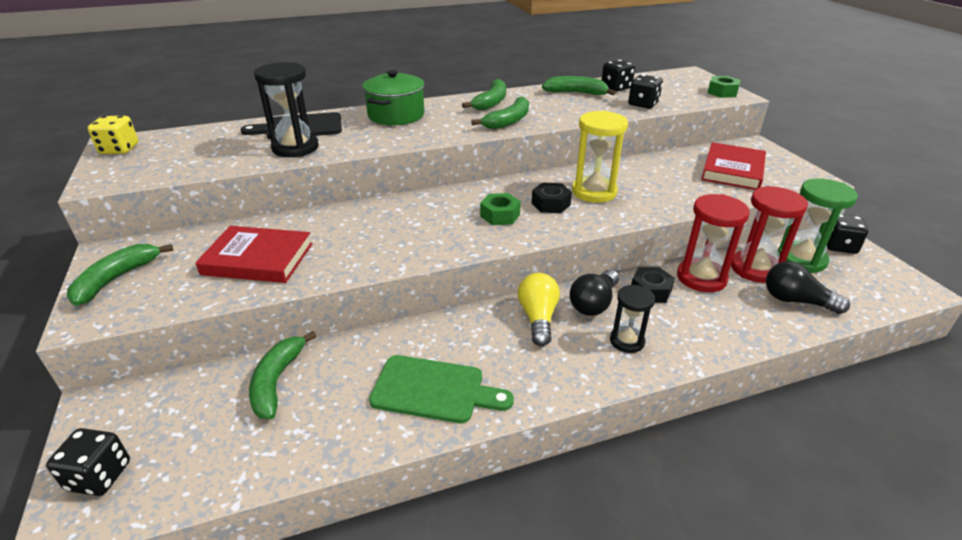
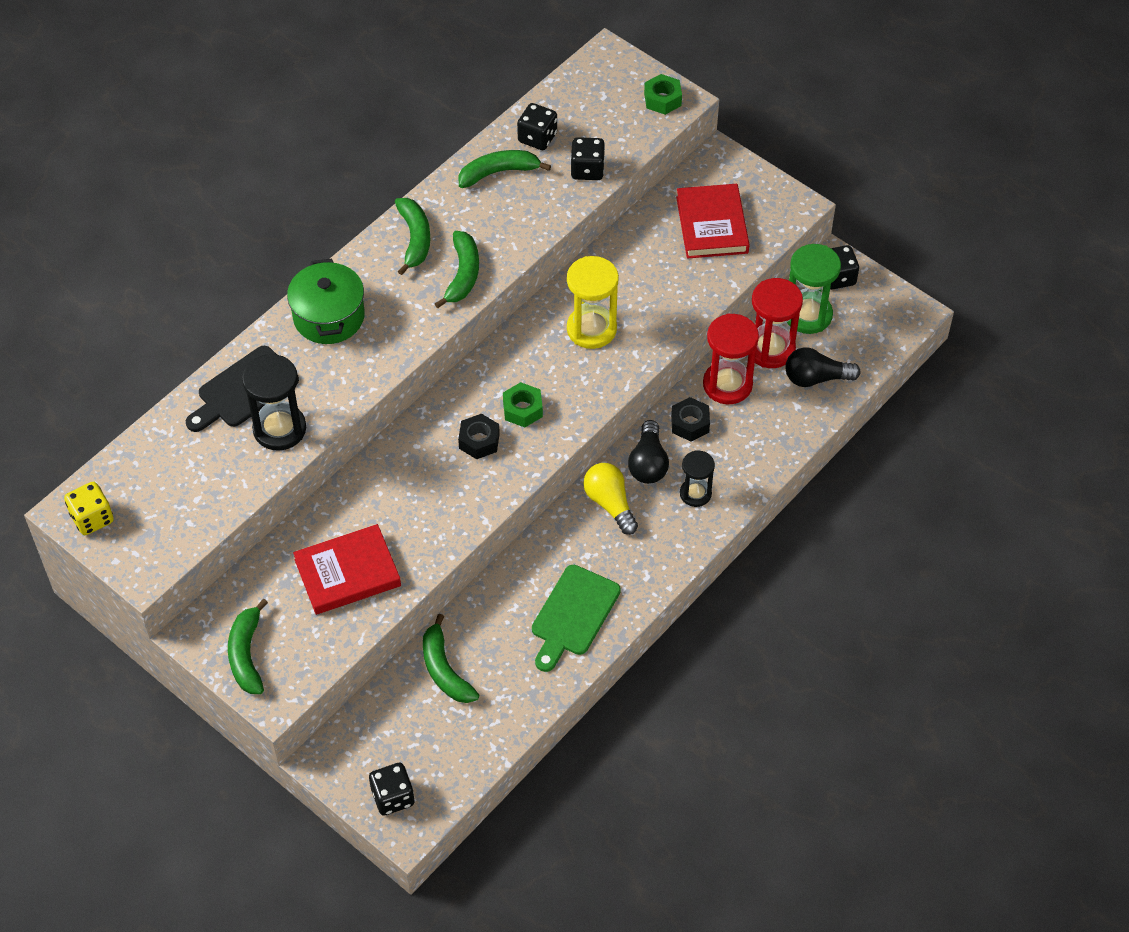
camera: 30 degrees left, 20 degrees up
(434, 390) = (573, 615): green cutting board -> green cutting board turned 135 degrees clockwise
(550, 204) = (560, 369): black nut -> black nut (479, 441)

